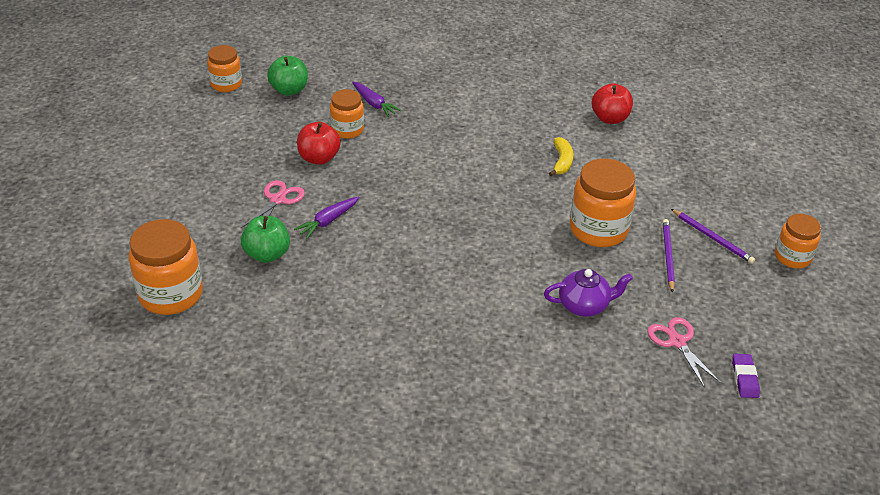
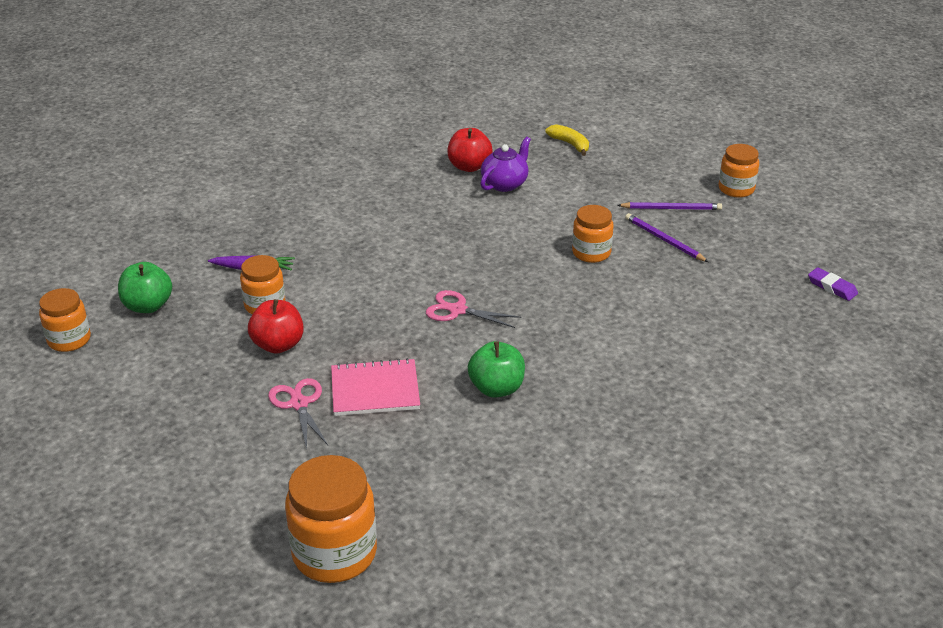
camera: 45 degrees left, 5 degrees down
(267, 254) = (366, 454): green apple -> green apple (496, 388)
(328, 221) = (375, 390): purple carrot -> pink notebook
(562, 162) = (486, 220): yellow banana -> yellow banana (570, 144)
(584, 305) = (667, 312): purple teapot -> purple teapot (505, 184)
(598, 230) = (591, 253): orange jar -> orange jar, size x0.61
(677, 342) = (760, 293): pink scissors -> pink scissors (457, 310)

